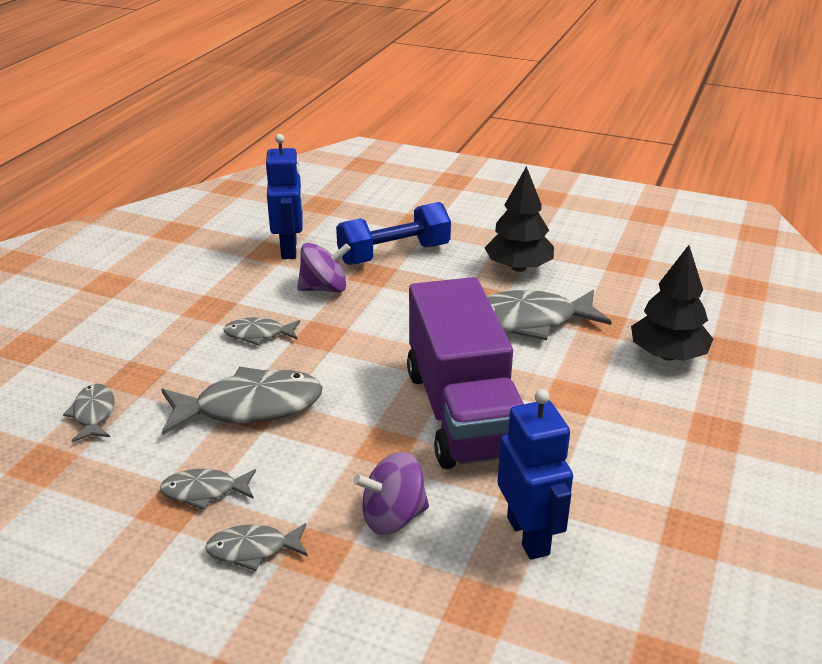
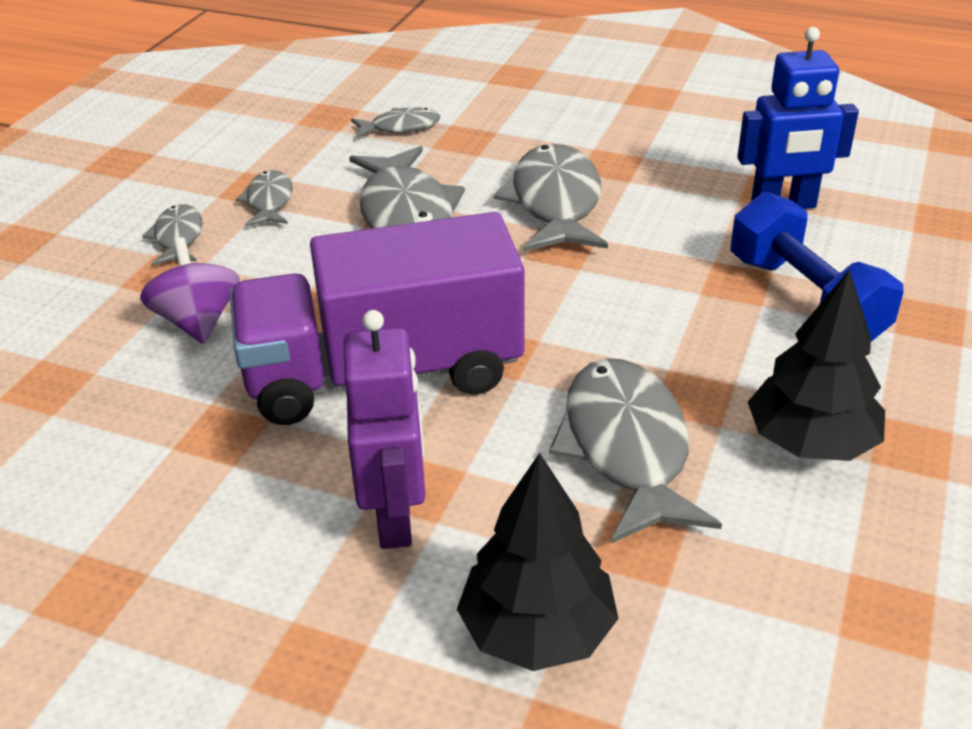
camera: 90 degrees right, 5 degrees up
(258, 334) = (555, 203): grey fish -> grey fish, size x1.89
(324, 288) = (680, 242): purple spinning top -> none
(528, 535) = (135, 427): blue robot -> none
(598, 403) = (395, 516): none -> purple robot

